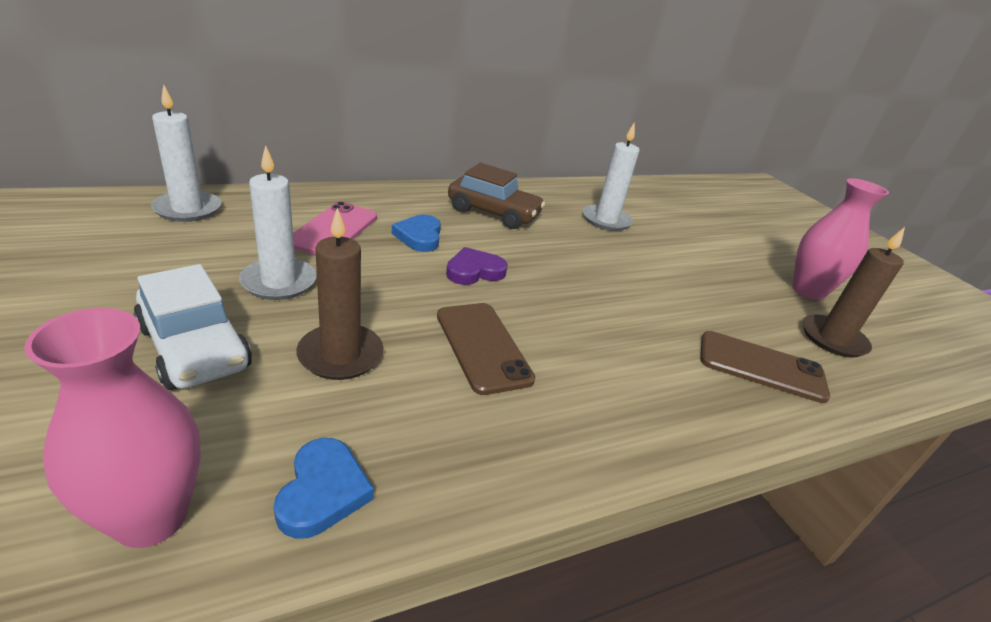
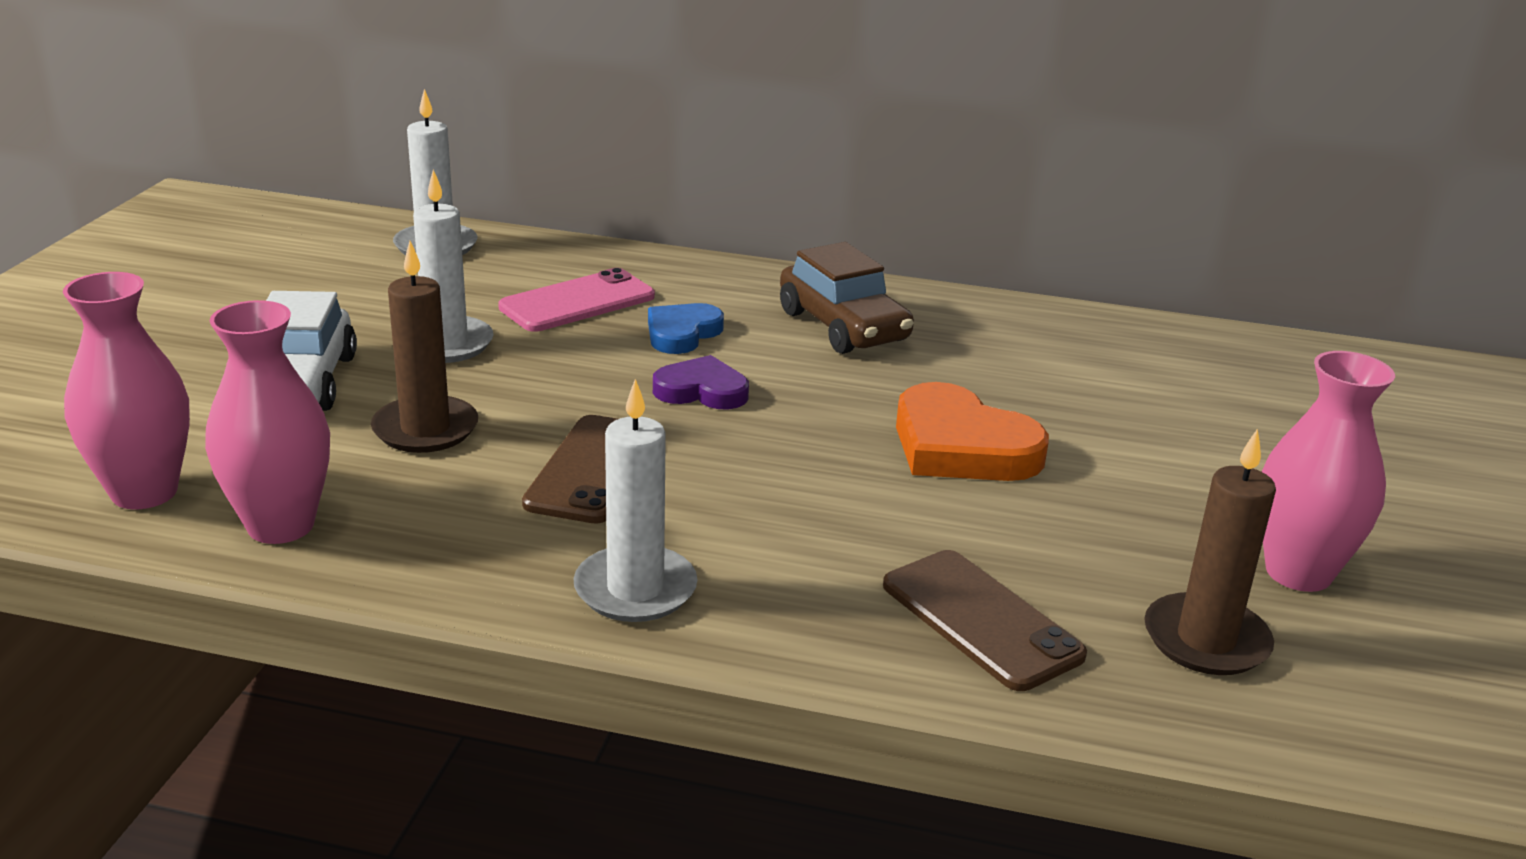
camera: 40 degrees right, 5 degrees down
(323, 491) = (281, 525): blue heart -> pink vase
(606, 220) = (1040, 377): white candle -> white candle (635, 589)
(627, 268) = (961, 446): none -> orange heart

